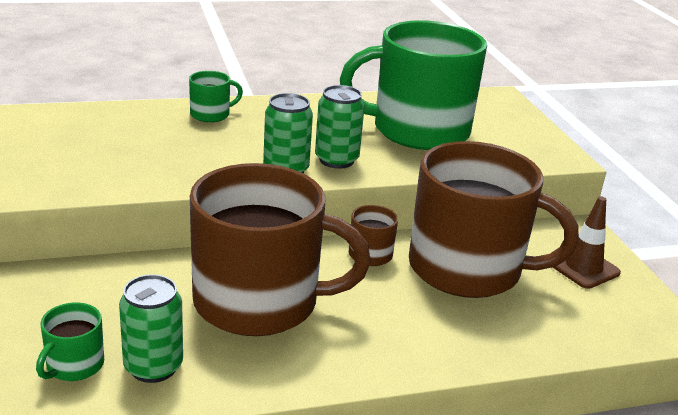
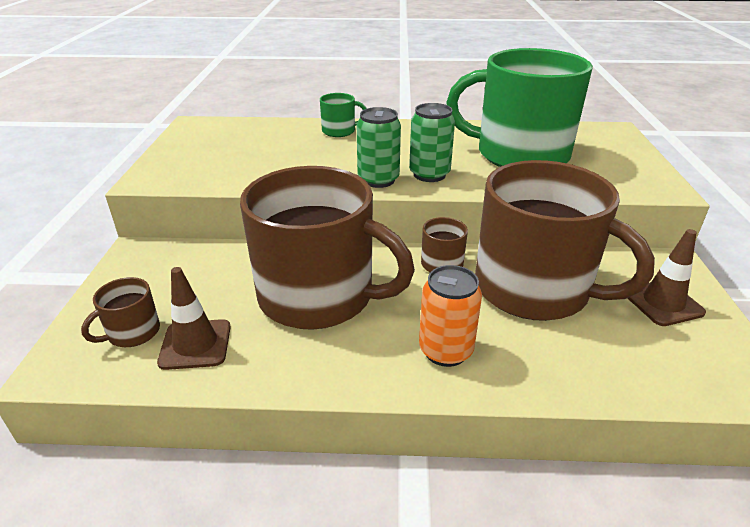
camera: 20 degrees right, 5 degrees up
(74, 365) = (132, 333): green mug -> brown mug
(153, 367) = (195, 344): green can -> brown traffic cone
(408, 336) = (445, 351): none -> orange can

